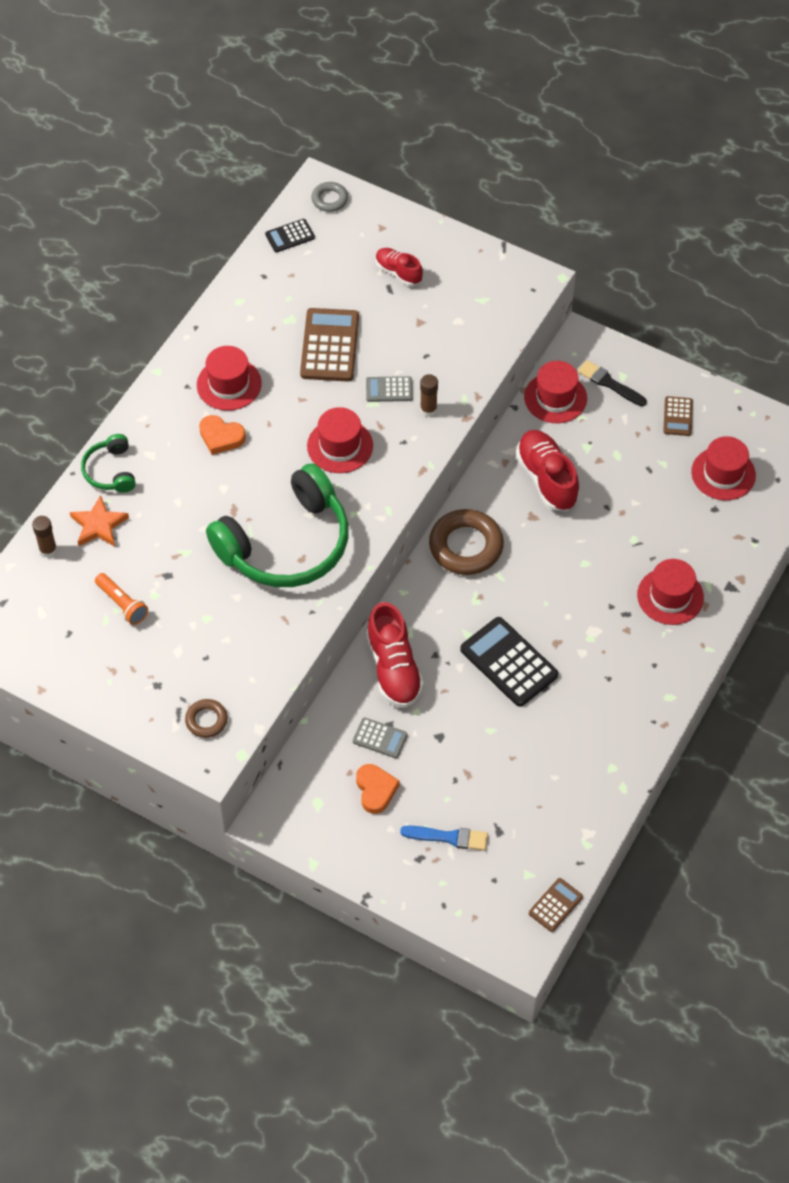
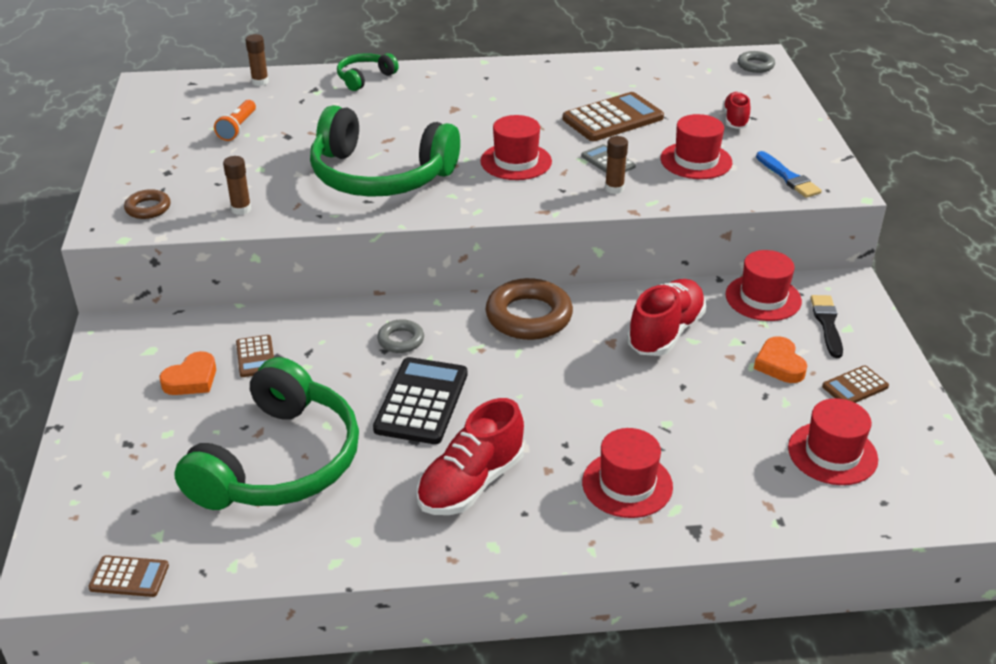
camera: 55 degrees right, 20 degrees down
(99, 525) = (306, 92): orange star -> none
(221, 437) = (455, 108): orange heart -> orange heart (779, 364)
(229, 384) = (511, 92): red hat -> red hat (696, 161)
(260, 658) = (241, 209): none -> brown glue stick
(290, 236) = (693, 63): black calculator -> none
(380, 738) = (255, 357): grey calculator -> brown calculator
(393, 668) = (344, 332): red shoe -> red shoe (471, 483)
(431, 639) = (401, 340): none -> grey ring
(448, 837) = (168, 453): blue brush -> blue brush (788, 177)
(507, 775) = (279, 461): none -> green headphones

